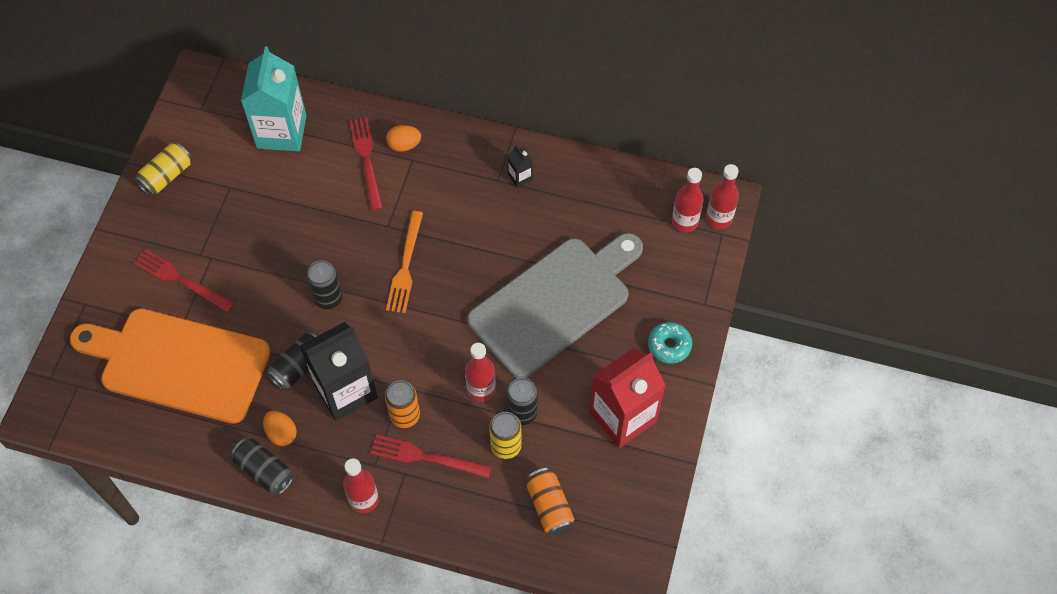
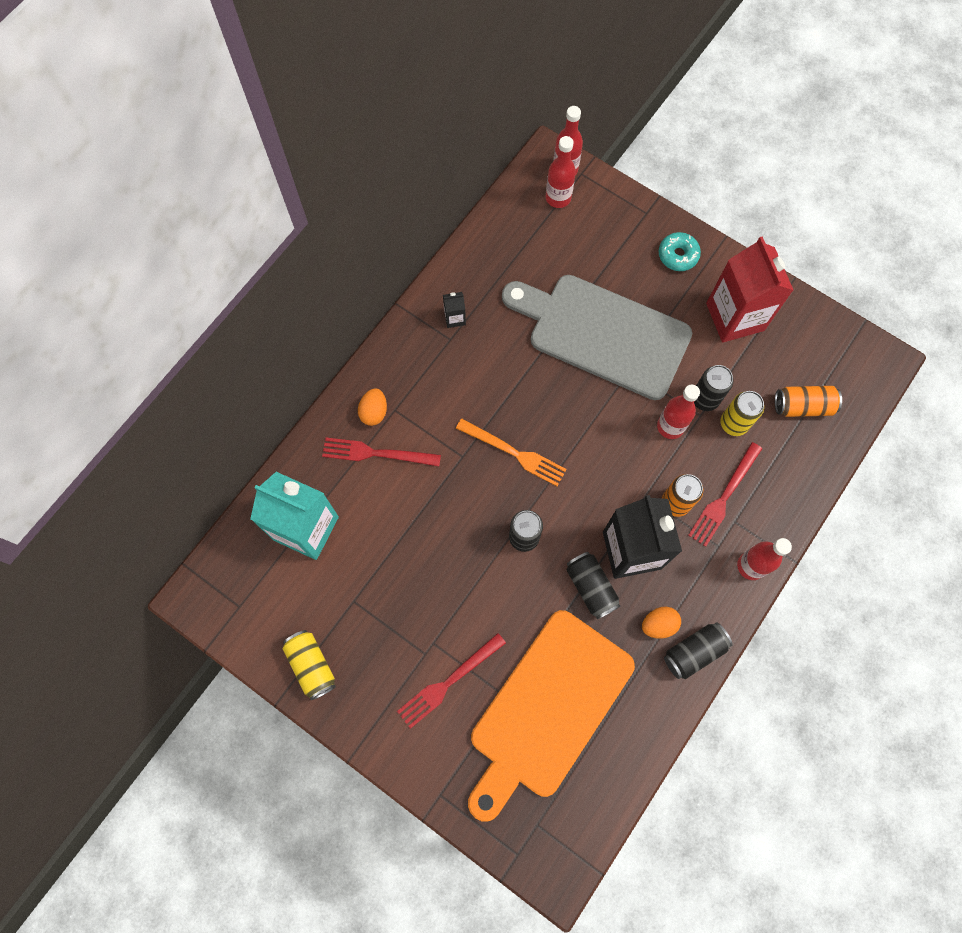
camera: 70 degrees left, 10 degrees up
(555, 303) = (603, 334): grey cutting board -> grey cutting board turned 45 degrees counterclockwise

